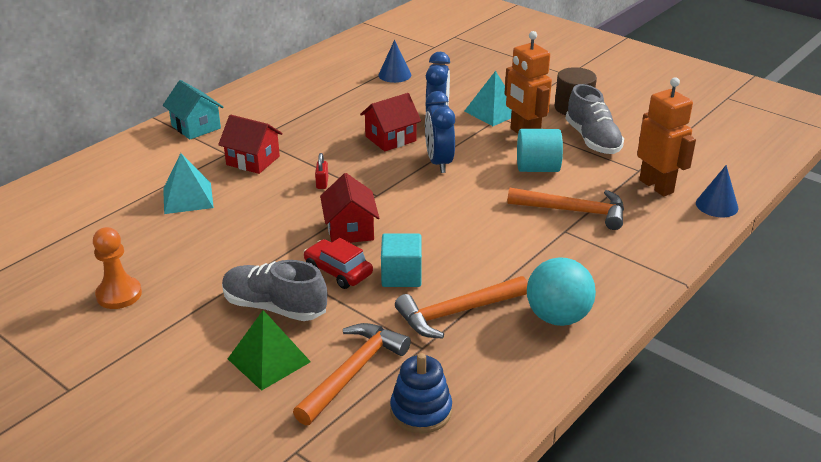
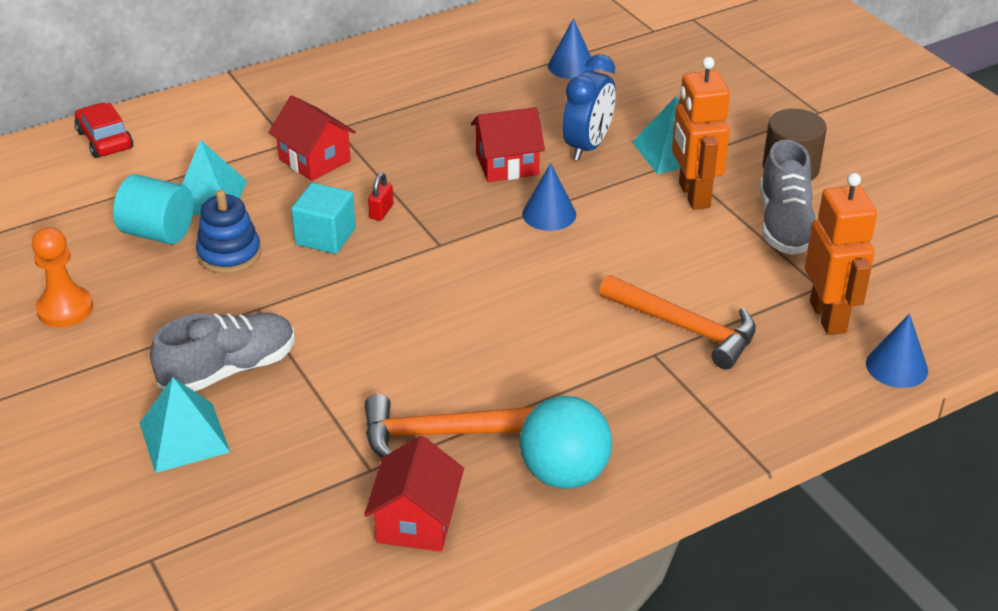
camera: 20 degrees right, 5 degrees up
(196, 127) = (272, 96): turquoise house -> none
(269, 360) = (184, 437): green pyramid -> turquoise pyramid
(274, 307) = (228, 370): grey shoe -> grey shoe turned 105 degrees clockwise
(338, 271) = (329, 341): red car -> red car (105, 140)
(350, 230) = (377, 286): red house -> red house (416, 521)
(353, 372) = (270, 479): orange hammer -> none
(401, 275) = (403, 366): turquoise cube -> turquoise cube (325, 237)
(421, 411) = (319, 550): blue stacking toy -> blue stacking toy (229, 254)
(439, 162) = (549, 214): blue clock -> blue cone
(537, 168) = (677, 252): turquoise cylinder -> turquoise cylinder (158, 233)

